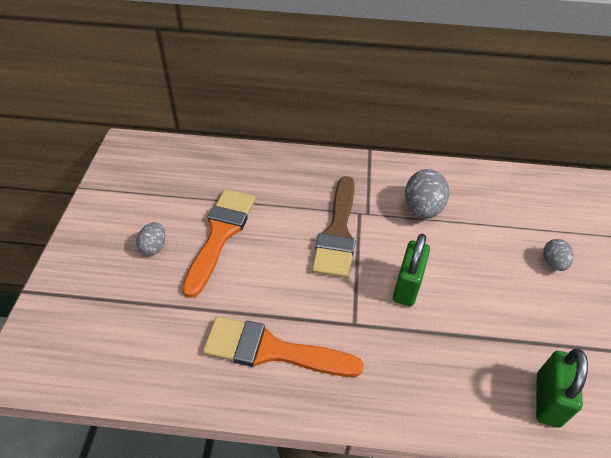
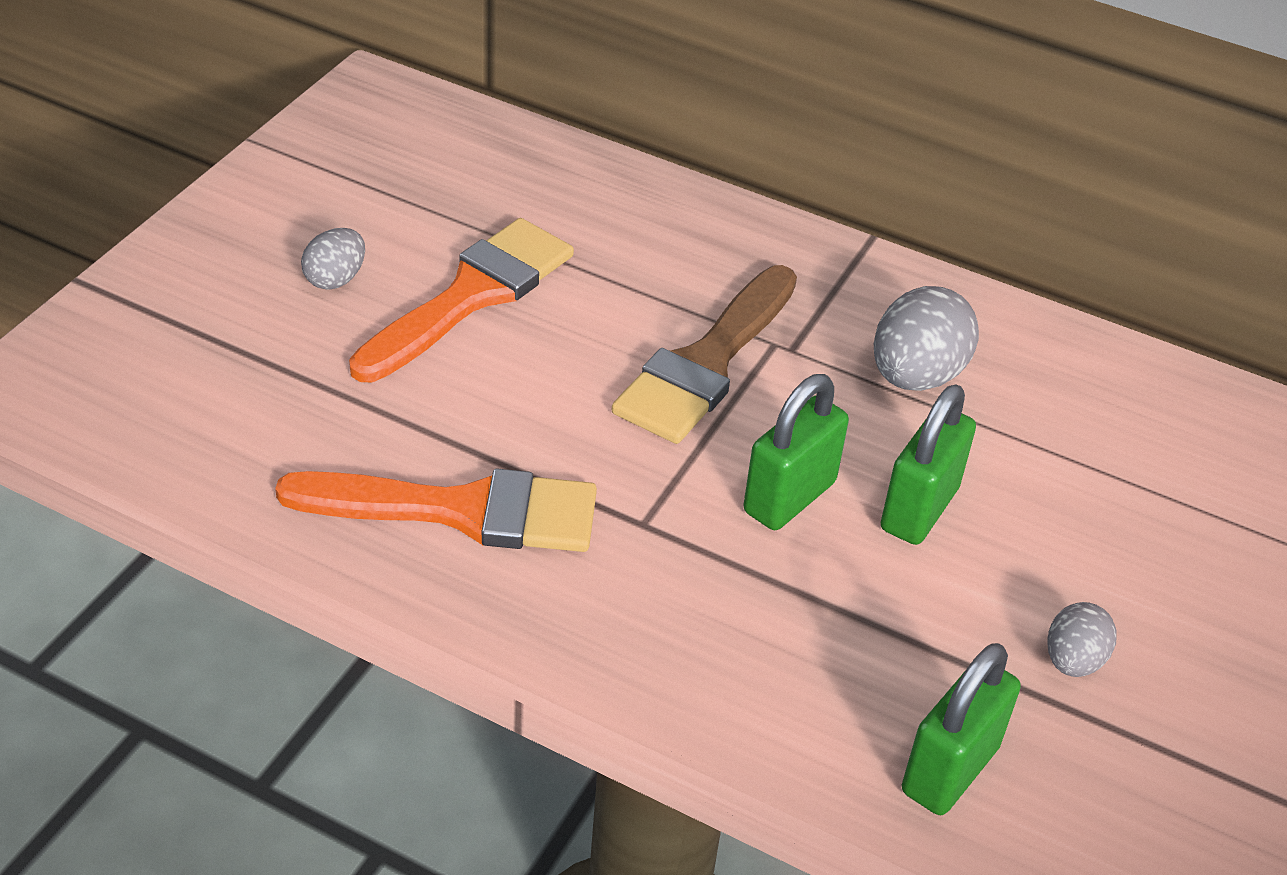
camera: 20 degrees right, 5 degrees down
(272, 350) = (461, 510): orange brush -> orange brush turned 150 degrees clockwise
(460, 272) = (919, 509): none -> green padlock
(553, 263) = (1140, 559): grey egg -> grey egg (1073, 661)

